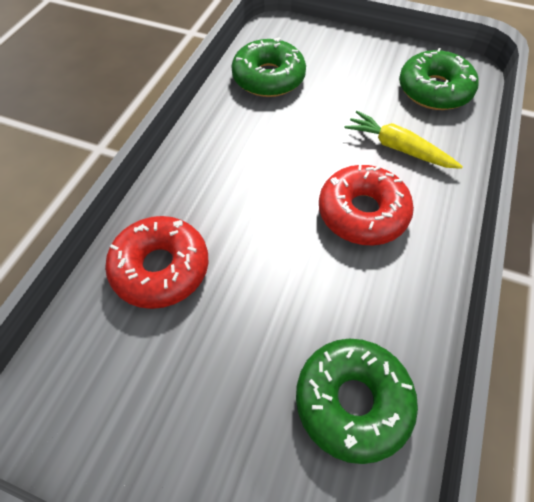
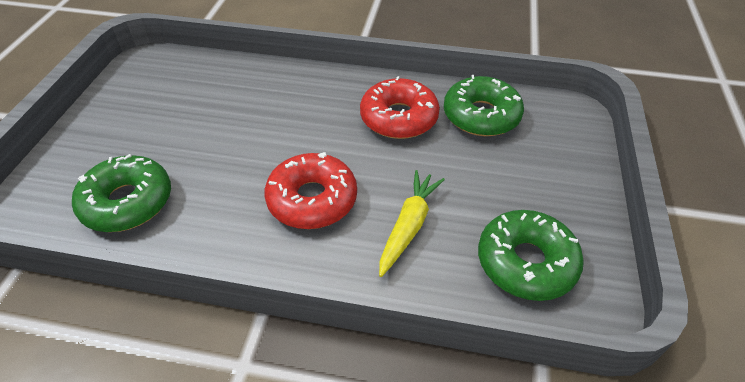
camera: 80 degrees right, 10 degrees down
(161, 268) = (245, 88): red donut -> red donut (399, 118)

